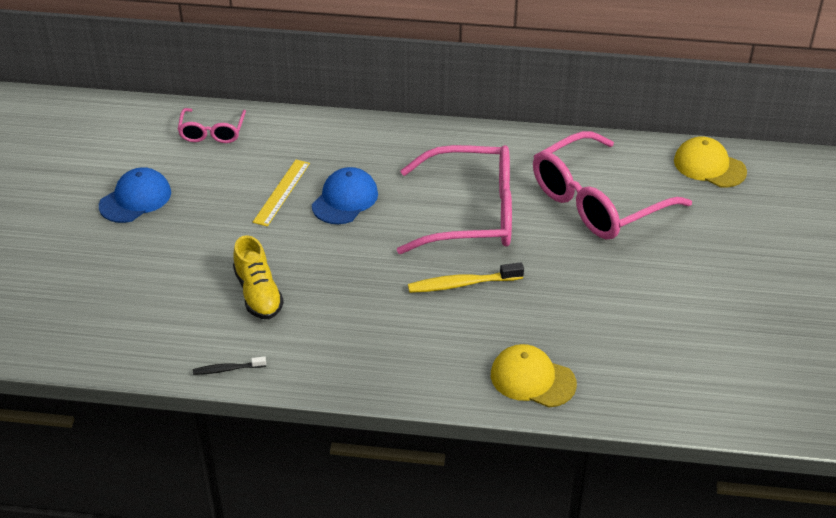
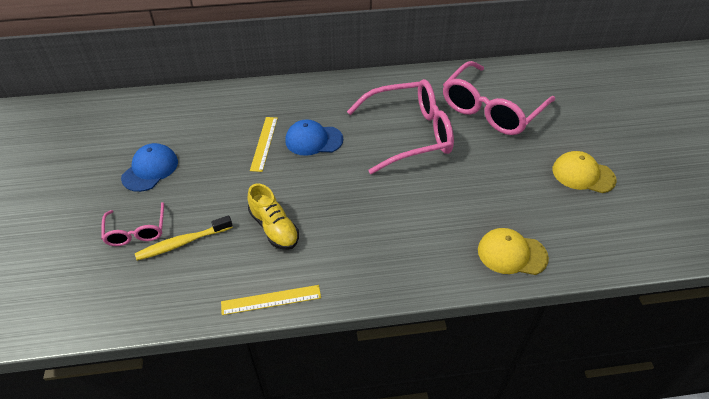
camera: 15 degrees left, 5 degrees up
(212, 132) = (195, 107): pink glasses -> pink glasses (136, 231)
(227, 369) = (271, 300): black toothbrush -> yellow ruler
(345, 199) = (313, 140): blue cap -> blue cap turned 105 degrees counterclockwise
(462, 284) = (426, 188): yellow toothbrush -> yellow toothbrush (182, 243)
(709, 166) = (551, 72): yellow cap -> yellow cap (583, 174)

